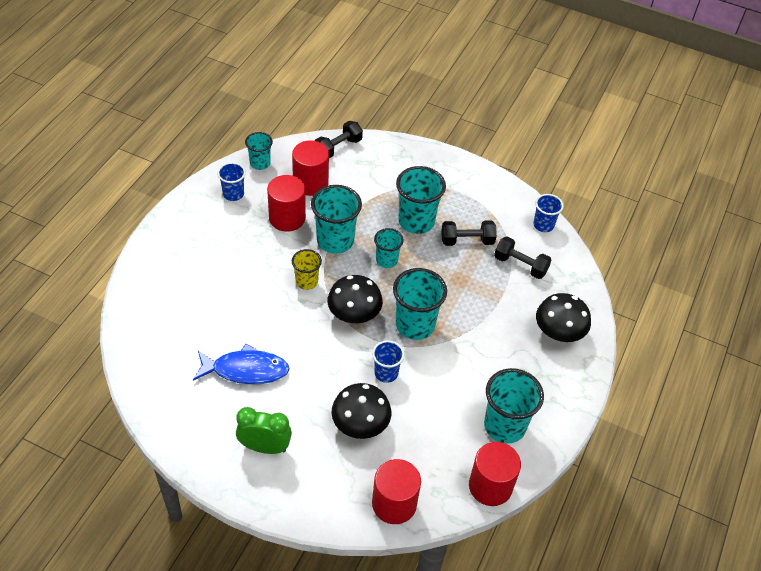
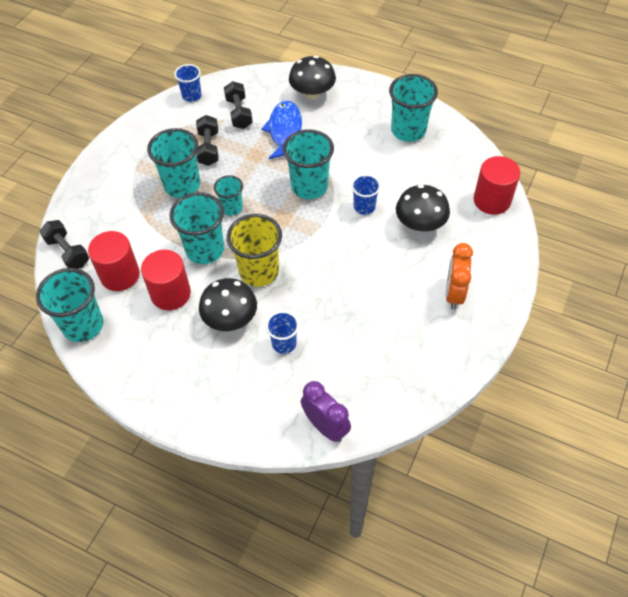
camera: 85 degrees left, 5 degrees up
(133, 328) = (325, 426): none -> purple clock
(233, 194) = (130, 348): blue cup -> blue cup (284, 343)
(246, 370) = (371, 316): blue fish -> blue fish (284, 131)
(260, 163) = (83, 325): turquoise cup -> turquoise cup, size x1.72
(265, 447) = (454, 293): green clock -> orange clock
(306, 281) = (259, 271): yellow cup -> yellow cup, size x1.72
(354, 314) = (299, 232): black mushroom -> black mushroom (230, 319)
(490, 486) = (464, 141): red cylinder -> none
(520, 265) = (239, 113): black dumbbell -> black dumbbell turned 45 degrees counterclockwise

